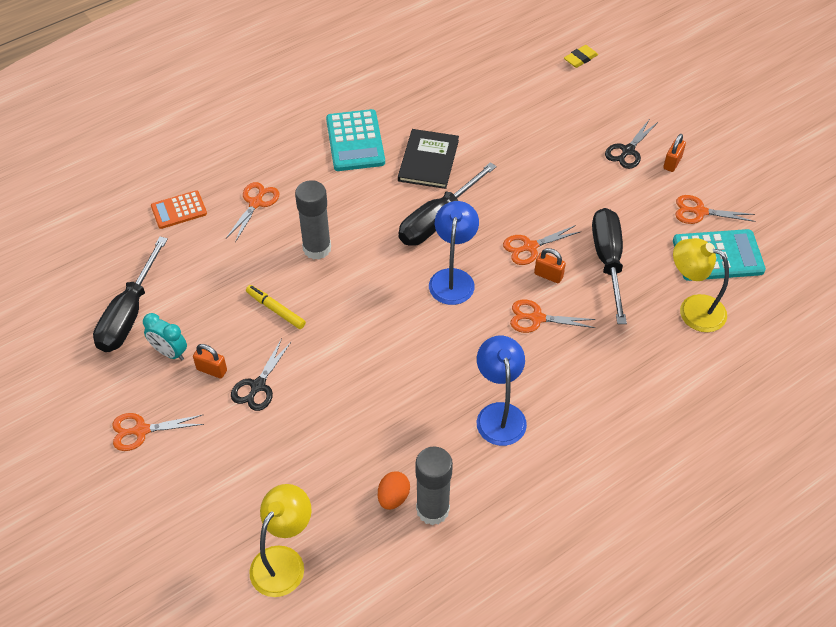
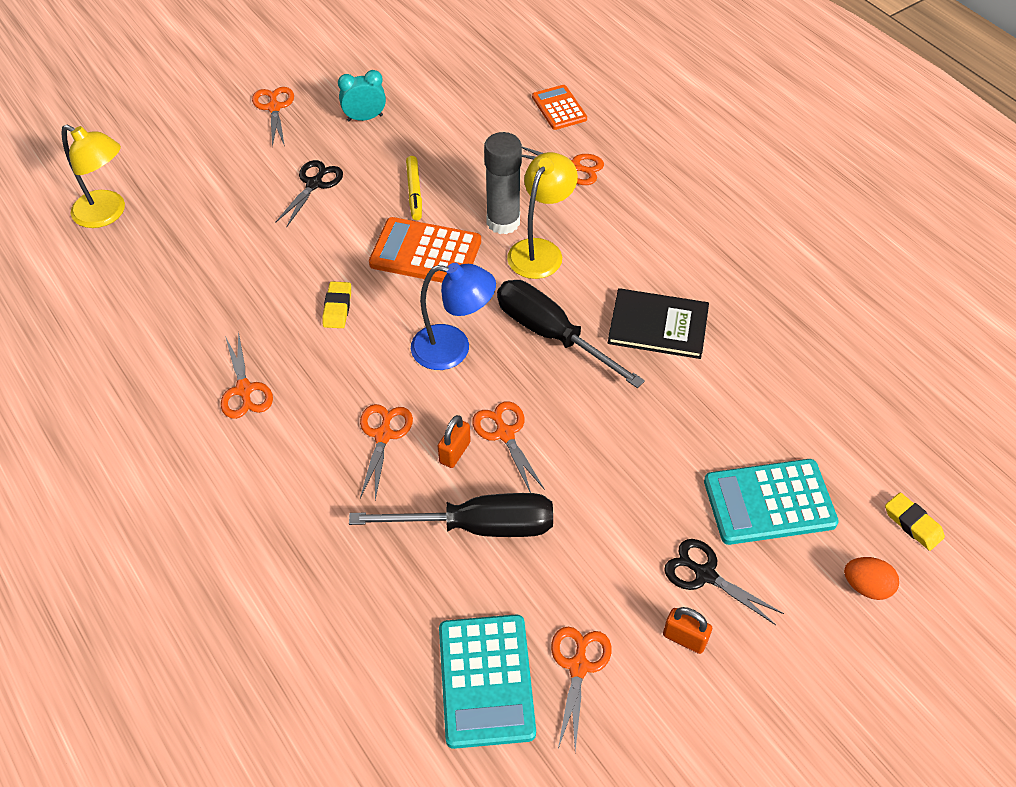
camera: 90 degrees right, 0 degrees up
(129, 314) = (416, 86): black screwdriver -> none
(169, 352) = (365, 118): turquoise clock -> turquoise clock turned 45 degrees clockwise
(212, 370) = (339, 149): orange padlock -> none
(258, 386) = (314, 184): black scissors -> black scissors turned 90 degrees clockwise
(276, 310) = (414, 192): yellow marker -> yellow marker turned 135 degrees clockwise
(350, 299) = (425, 253): none -> orange calculator
(355, 141) = (685, 251): turquoise calculator -> turquoise calculator (769, 502)
(393, 497) = (156, 294): orange egg -> orange egg (866, 586)
(410, 356) = (337, 308): none -> yellow eraser
(432, 510) = (134, 327): grey glue stick -> none
(499, 414) = (244, 390): blue lamp -> orange scissors
(692, 309) = (384, 629): yellow lamp -> yellow lamp (540, 250)

